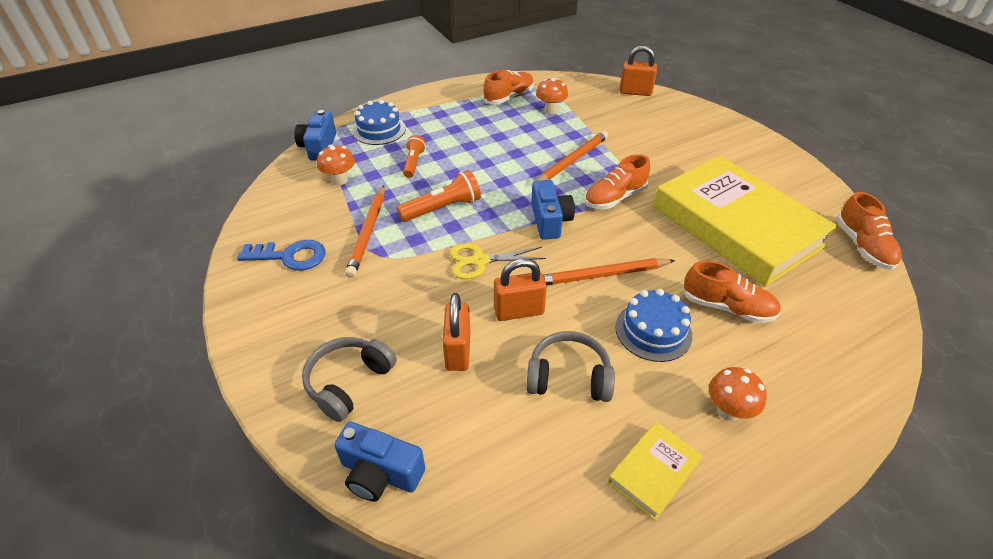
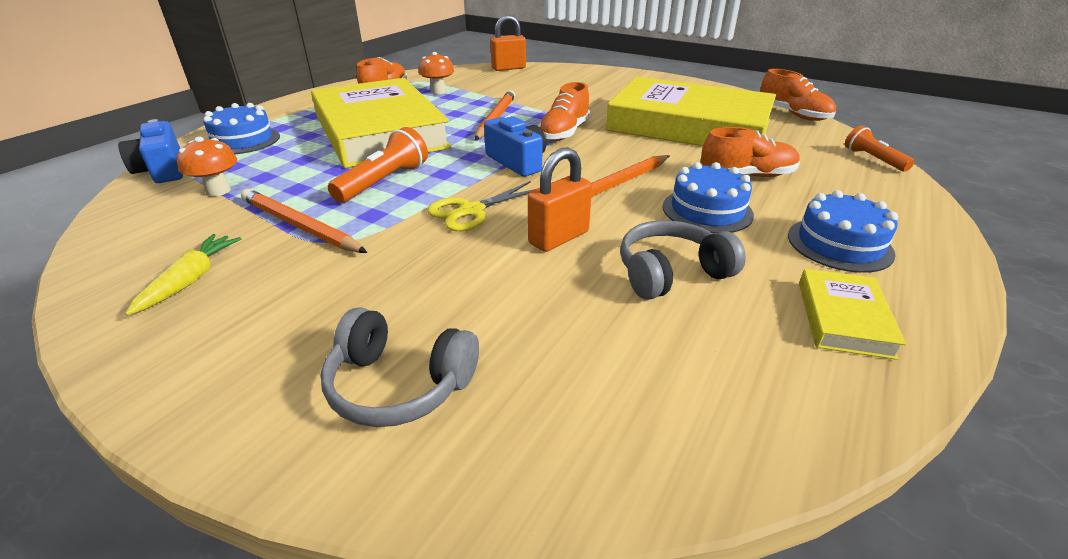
camera: 30 degrees left, 10 degrees down
(290, 256) = (191, 280): blue key -> yellow carrot
(349, 382) = (399, 384): grey headphones -> grey headphones turned 75 degrees counterclockwise
(368, 232) = (299, 226): orange pencil -> orange pencil turned 150 degrees clockwise
(380, 473) = (544, 472): blue camera -> none
(413, 163) = (313, 156): orange flashlight -> orange flashlight (873, 159)
(458, 351) = (523, 295): orange padlock -> none
(474, 149) = (380, 131): none -> yellow book
(728, 411) = (839, 244): orange mushroom -> blue cake

